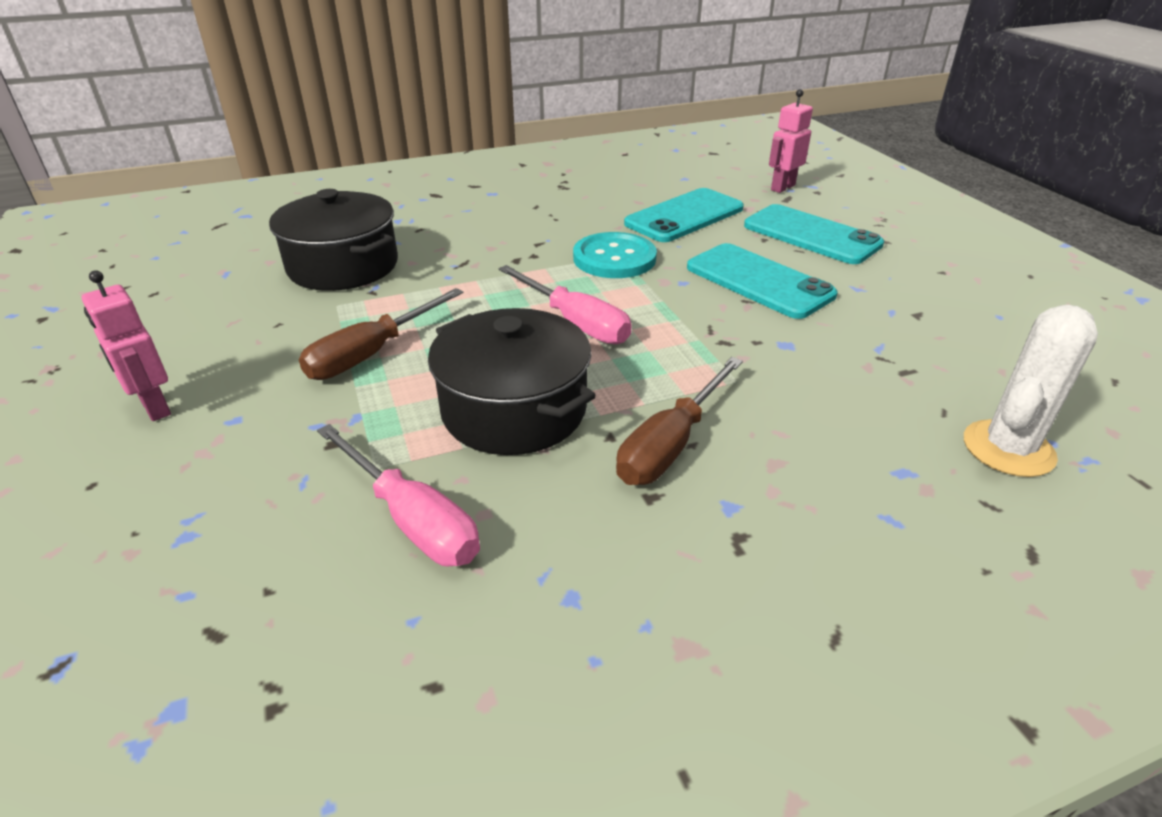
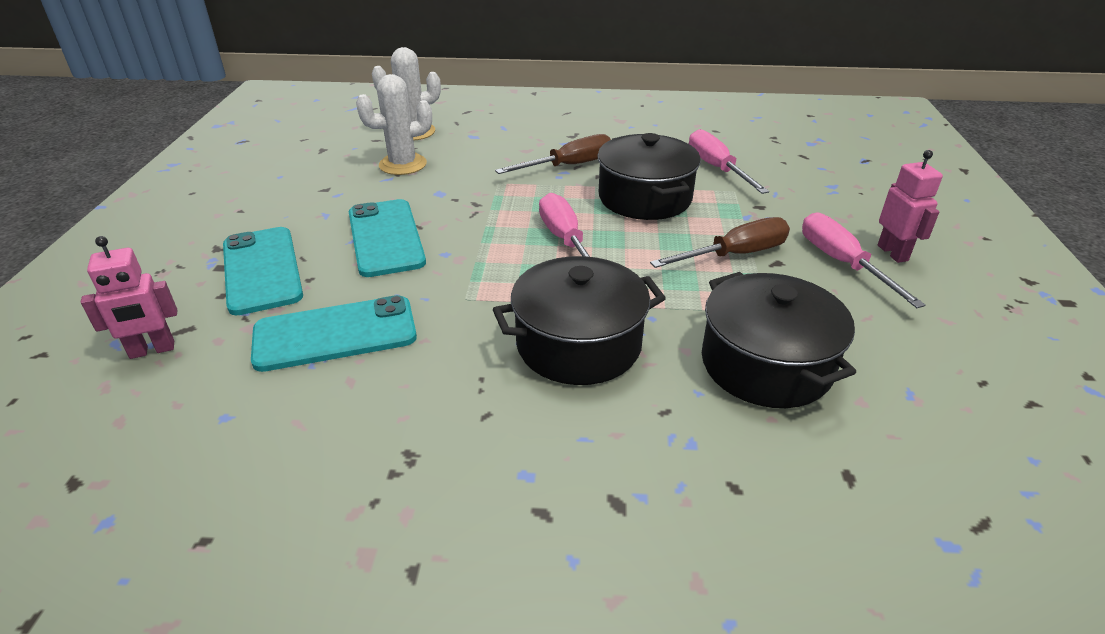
camera: 155 degrees left, 0 degrees up
(235, 375) = (842, 263): none -> pink screwdriver
(500, 247) = (578, 344): none -> black pot
(614, 258) = (475, 294): turquoise button -> none
(900, 374) = (403, 164): none -> white cactus

